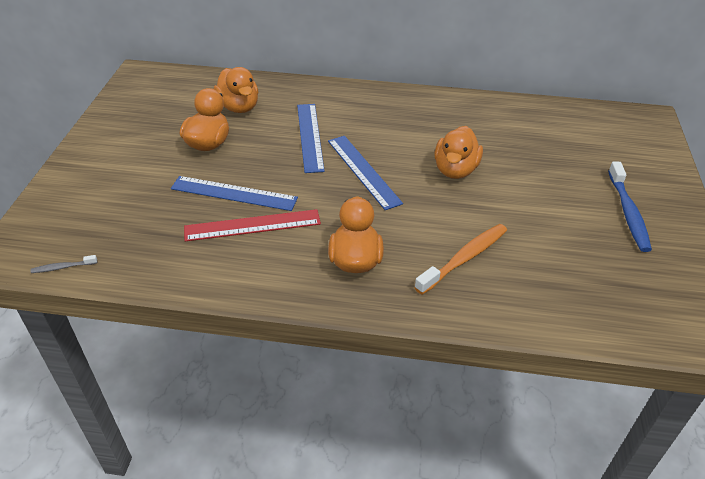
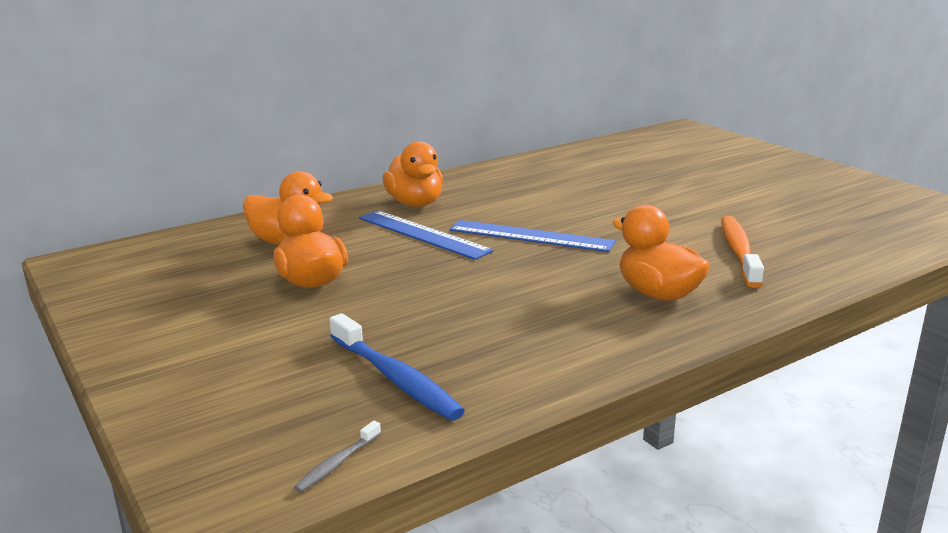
camera: 40 degrees left, 20 degrees down
(234, 193) = (429, 304): blue ruler -> none
(252, 225) = (504, 317): red ruler -> none
(455, 170) = (610, 205): orange duck -> orange duck (415, 203)
(628, 213) = (785, 180): blue toothbrush -> blue toothbrush (395, 378)

